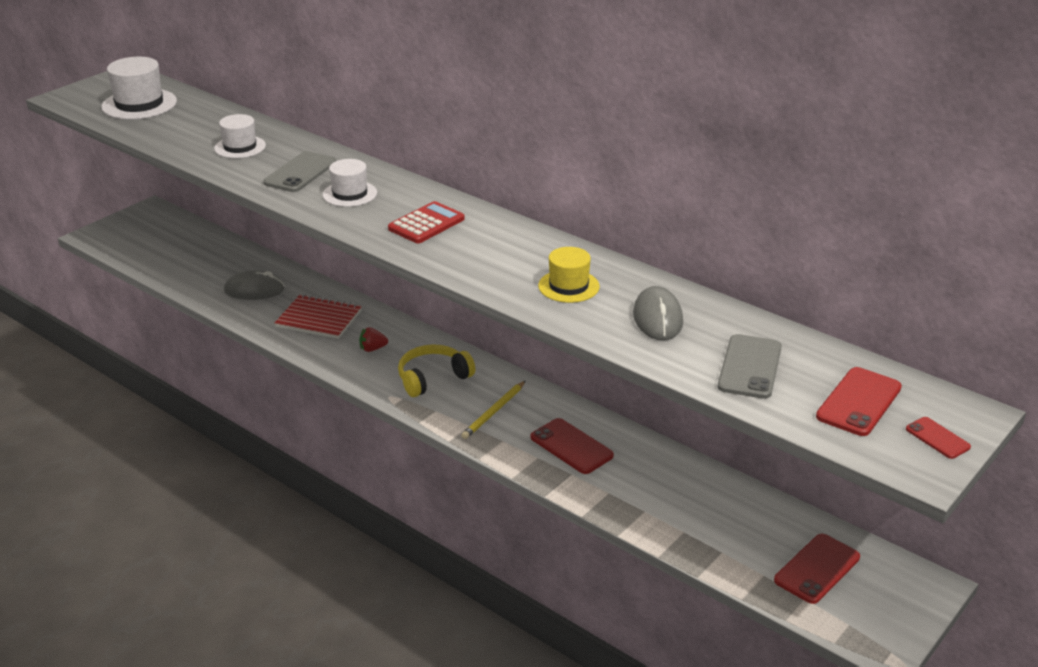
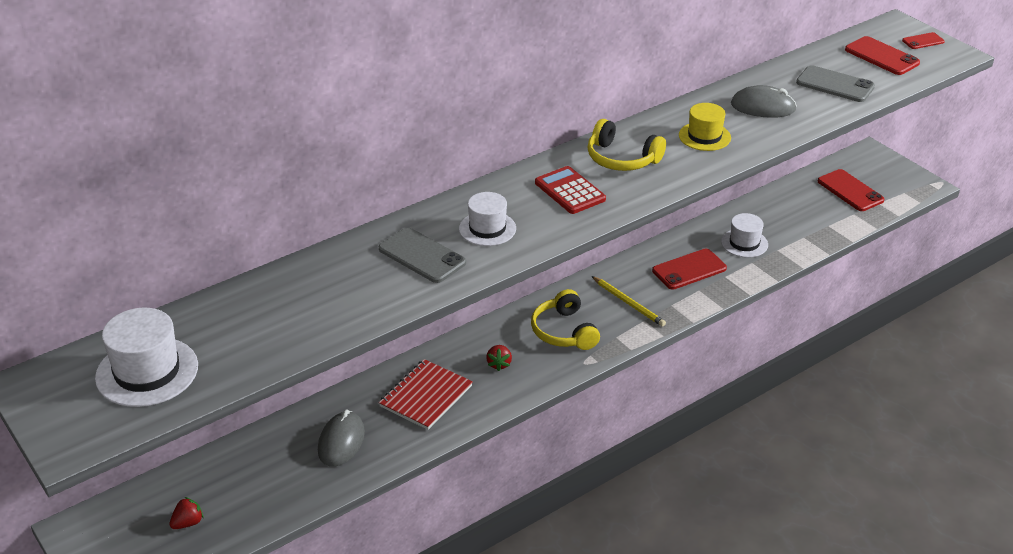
camera: 75 degrees left, 5 degrees up
(159, 247) = (188, 523): none -> red strawberry
(240, 147) = (332, 294): white hat -> white hat (744, 243)
(498, 244) = (622, 158): none -> yellow headphones

